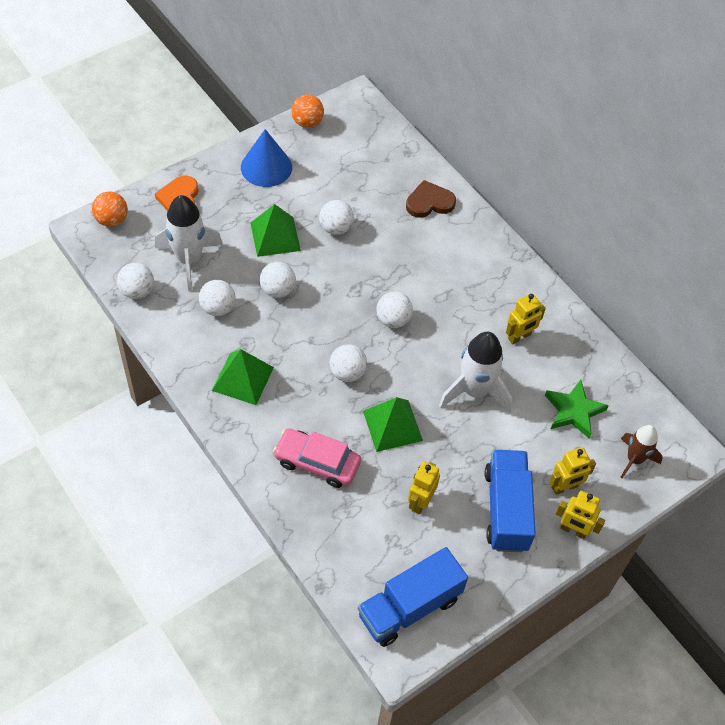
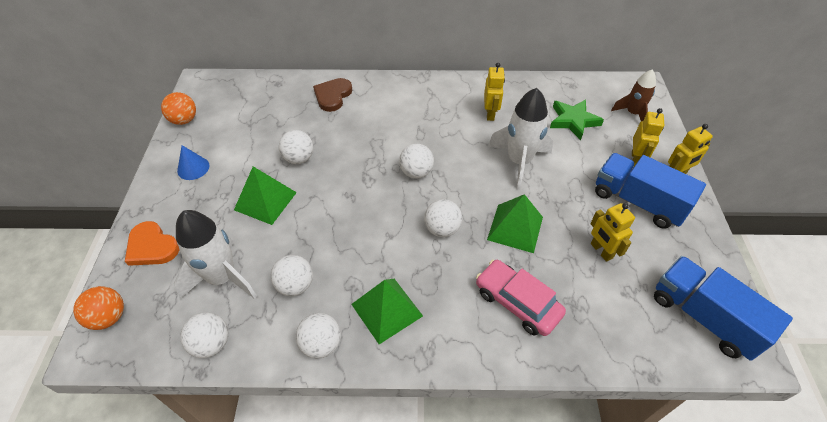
camera: 50 degrees left, 5 degrees down
(266, 167) = (193, 168): blue cone -> blue cone, size x0.60
(278, 290) = (319, 230): white ball -> white ball (321, 344)
(317, 462) = (517, 302): pink car -> pink car turned 75 degrees clockwise
(409, 607) = (703, 317): blue truck -> blue truck turned 135 degrees clockwise

